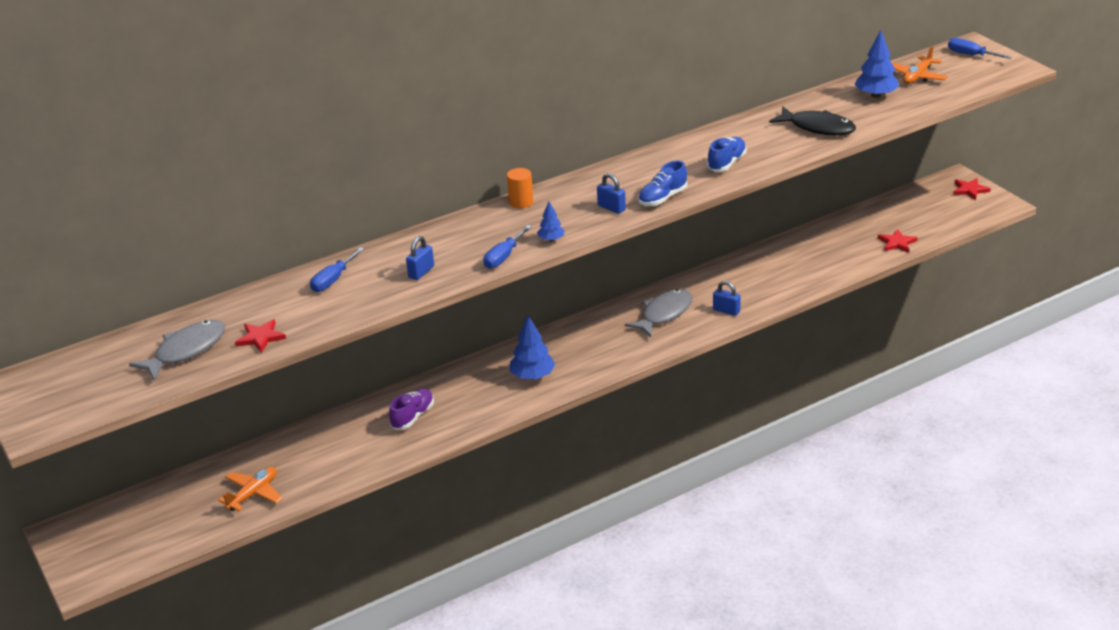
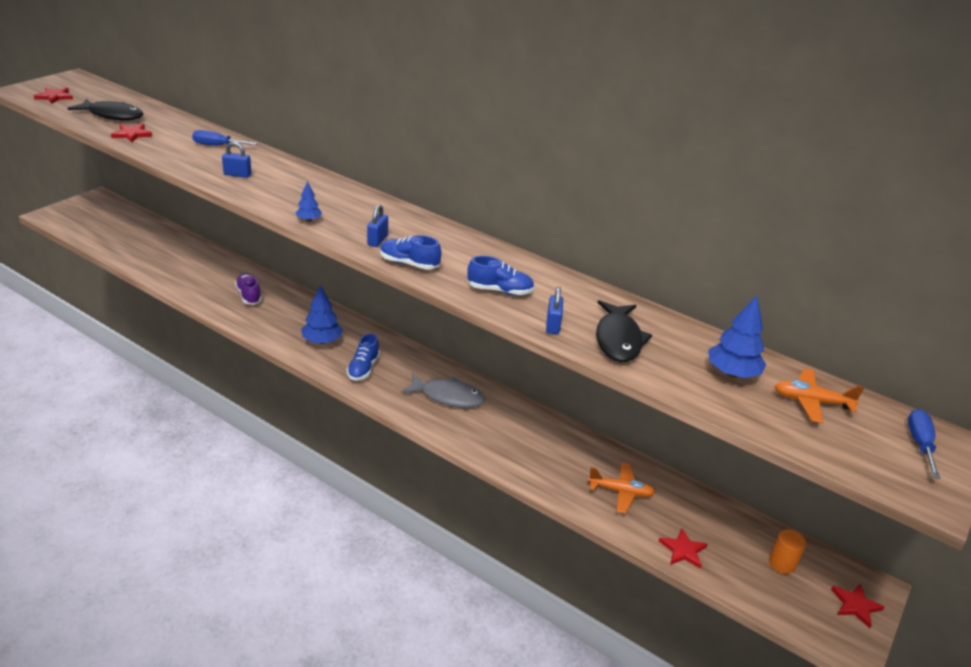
camera: 60 degrees right, 0 degrees up
(83, 397) = (54, 97): none -> red star
(186, 350) = (113, 115): grey fish -> black fish
(253, 494) = (143, 252): orange plane -> orange plane (620, 492)
(413, 417) = (249, 295): purple shoe -> purple shoe turned 120 degrees counterclockwise
(503, 257) = (271, 203): blue screwdriver -> none
(521, 202) = (367, 198): orange cylinder -> orange cylinder (782, 563)
(595, 356) = (363, 368): none -> blue shoe
(726, 311) = (473, 436): blue padlock -> blue padlock (553, 325)

